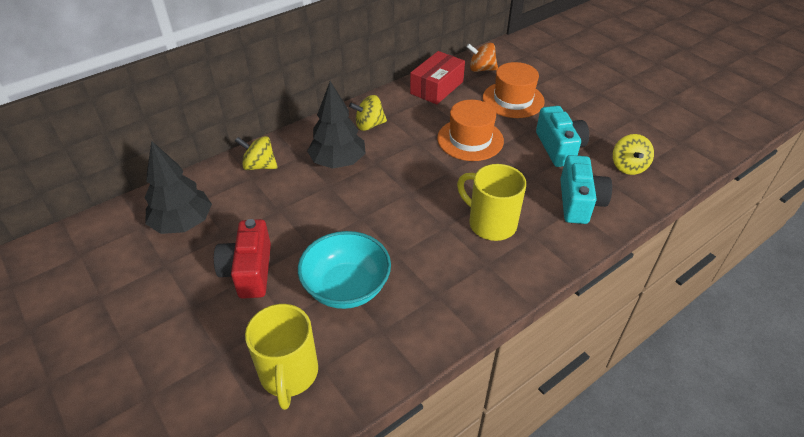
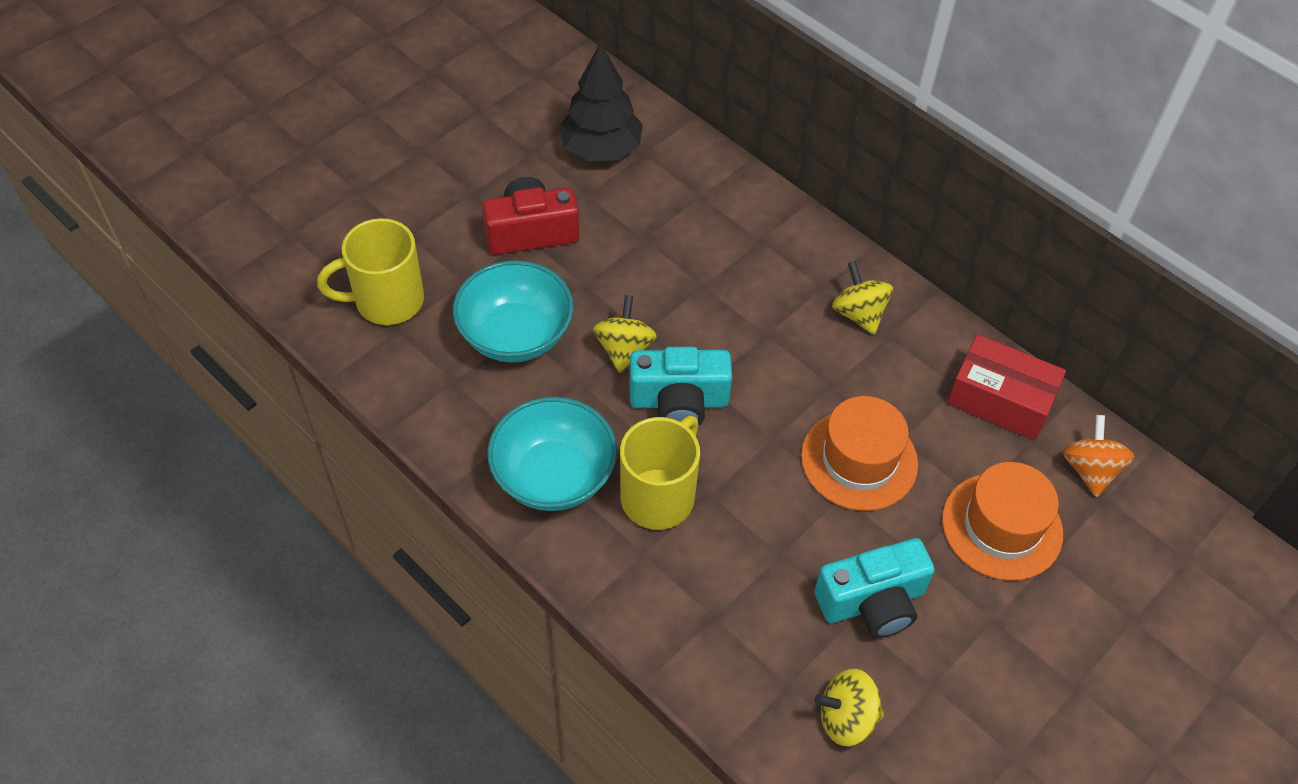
camera: 80 degrees right, 10 degrees up
(259, 166) = (727, 199): yellow spinning top -> yellow spinning top (624, 349)
(338, 162) = (756, 287): black tree -> none
(473, 275) = (554, 476): none -> turquoise bowl
(579, 202) = (732, 626): turquoise camera -> turquoise camera (679, 401)

